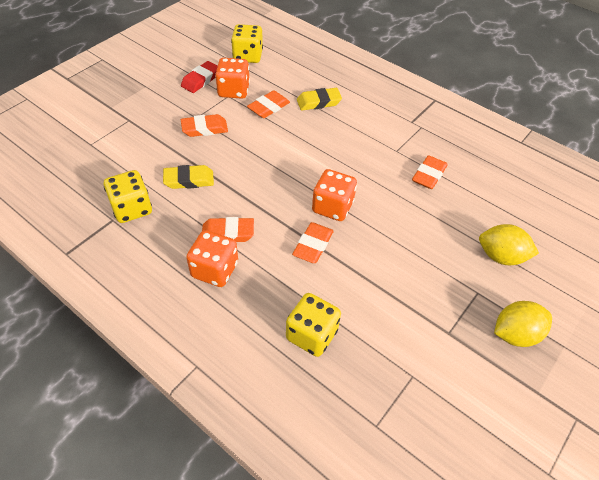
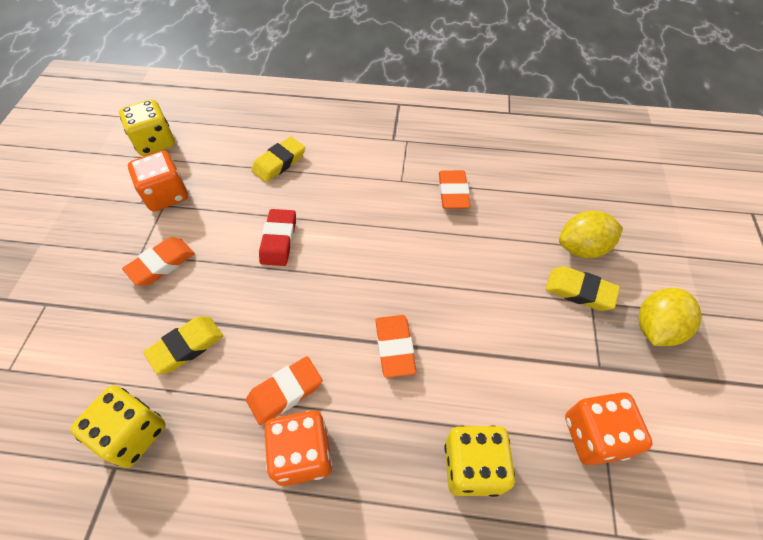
camera: 30 degrees left, 5 degrees up
(201, 80) = (114, 200): red eraser -> red eraser (279, 240)
(268, 107) = (225, 197): orange eraser -> none
(332, 207) = (382, 285): orange dice -> orange dice (594, 435)
(474, 281) = (579, 291): none -> yellow eraser

